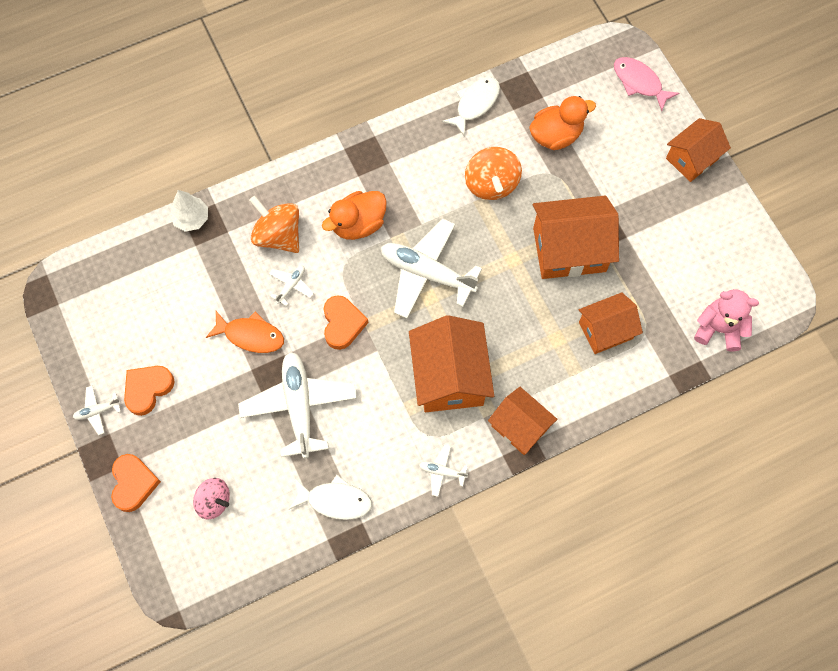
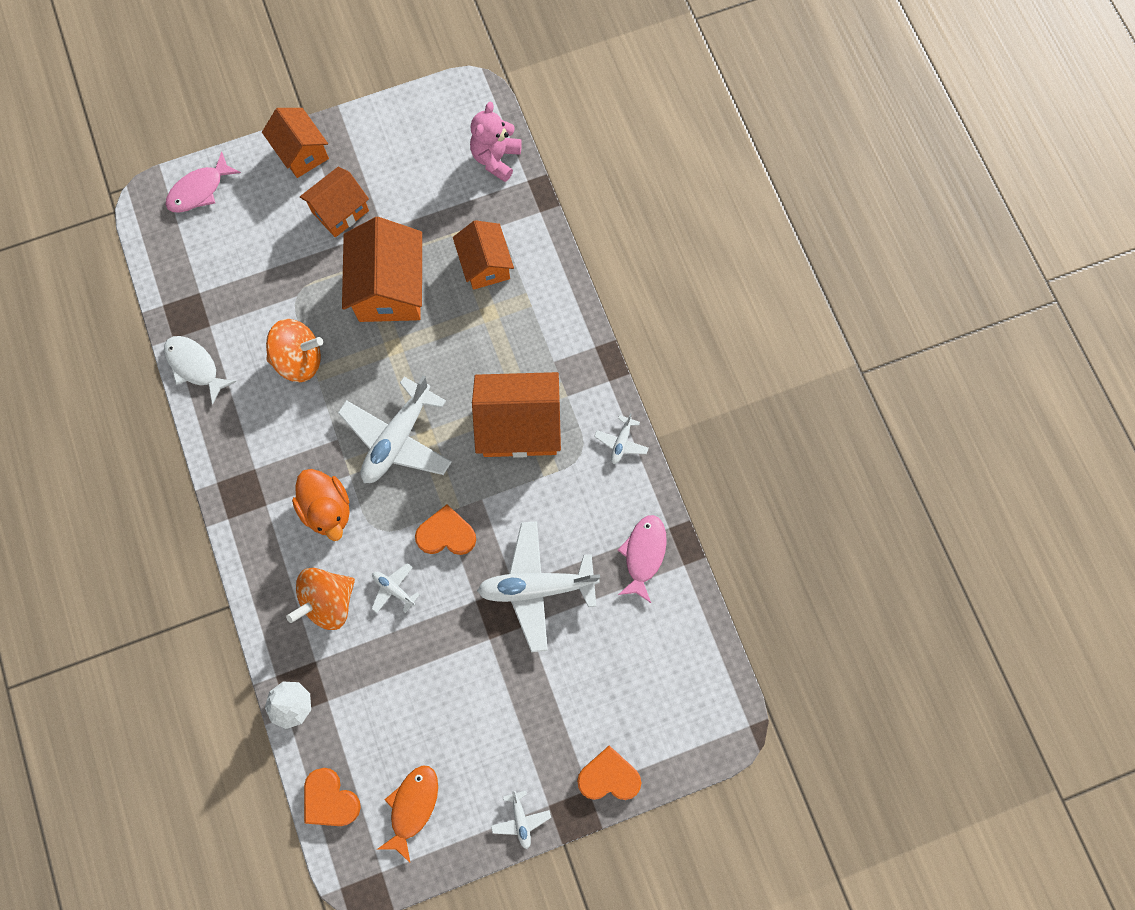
camera: 85 degrees left, 5 degrees up
(148, 389) = (500, 759): orange heart -> orange heart (330, 799)
(214, 501) = (635, 685): pink spinning top -> none
(250, 335) = (448, 638): orange fish -> orange fish (412, 806)
(335, 500) = (643, 554): white fish -> pink fish
(520, 427) = (580, 361): orange house -> orange house (340, 211)
(556, 135) = (250, 285): orange duck -> none

